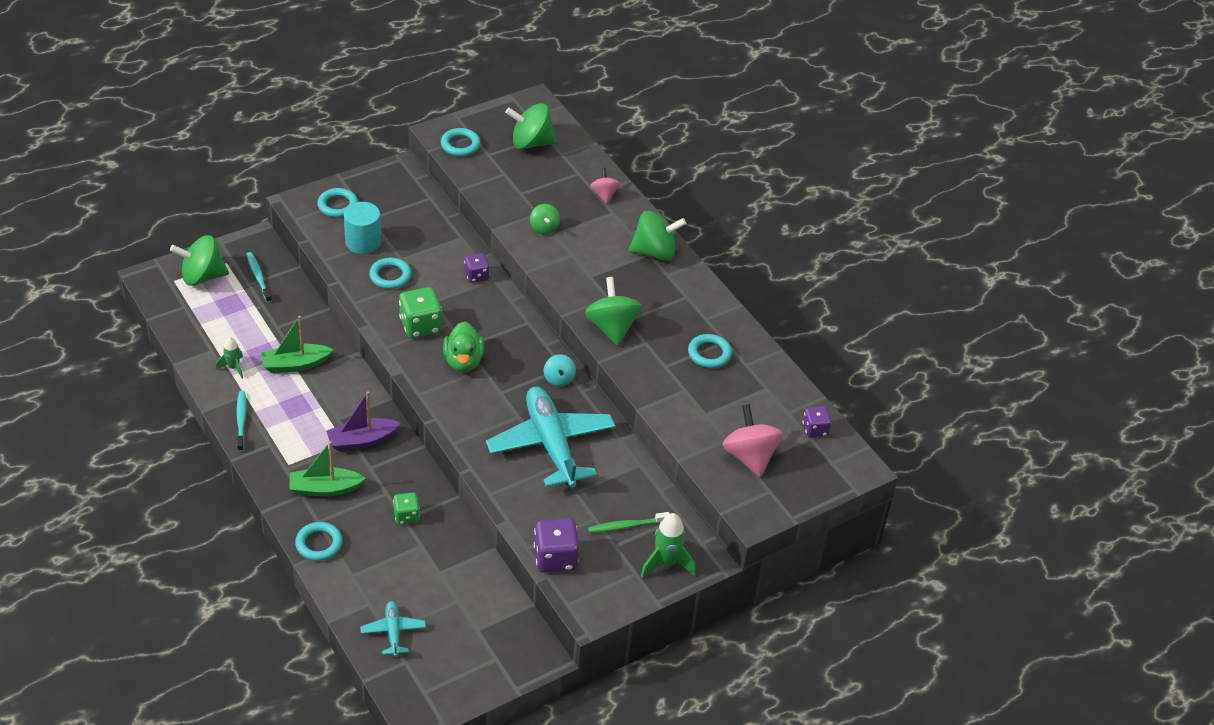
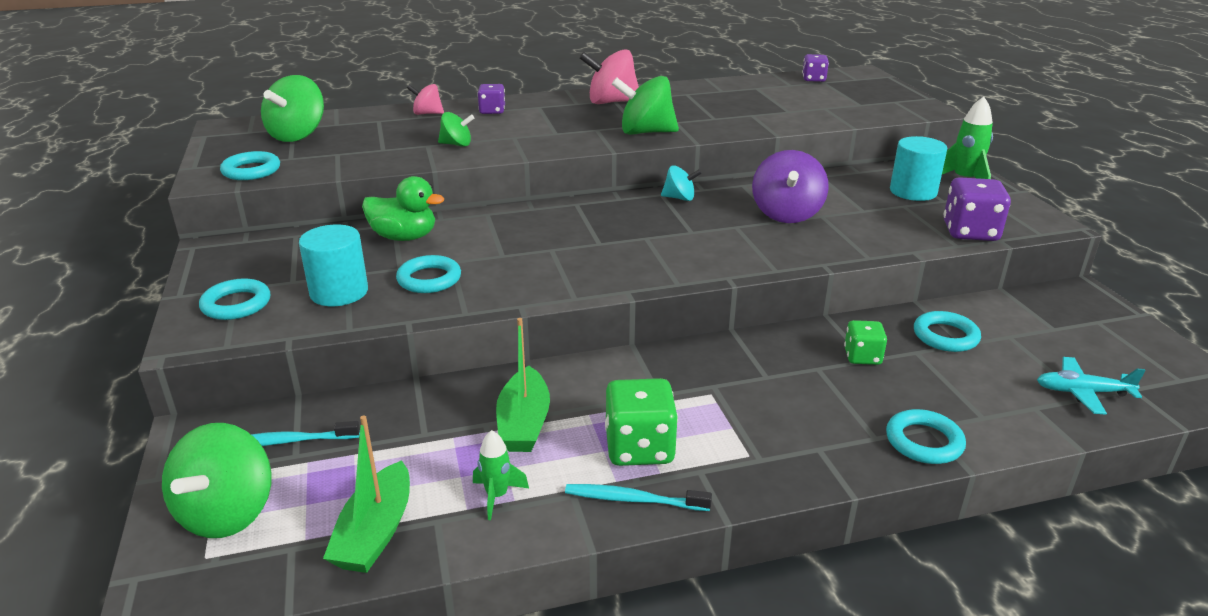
camera: 70 degrees left, 15 degrees down
(325, 489) = (806, 423): green boat -> green boat (375, 532)
(362, 440) = (711, 377): purple boat -> none
(420, 326) = (545, 268): green dice -> green dice (639, 448)
(463, 361) = (627, 247): green duck -> green duck (404, 237)
(476, 276) = (473, 223): purple dice -> purple dice (492, 111)
(551, 444) = (786, 214): turquoise plane -> purple spinning top
(627, 526) = (913, 192): green toothbrush -> turquoise cylinder
(654, 252) = (538, 104): green spinning top -> none
(709, 354) = (702, 101): turquoise ring -> turquoise ring (945, 336)
(749, 457) = (849, 102): pink spinning top -> pink spinning top (611, 102)

